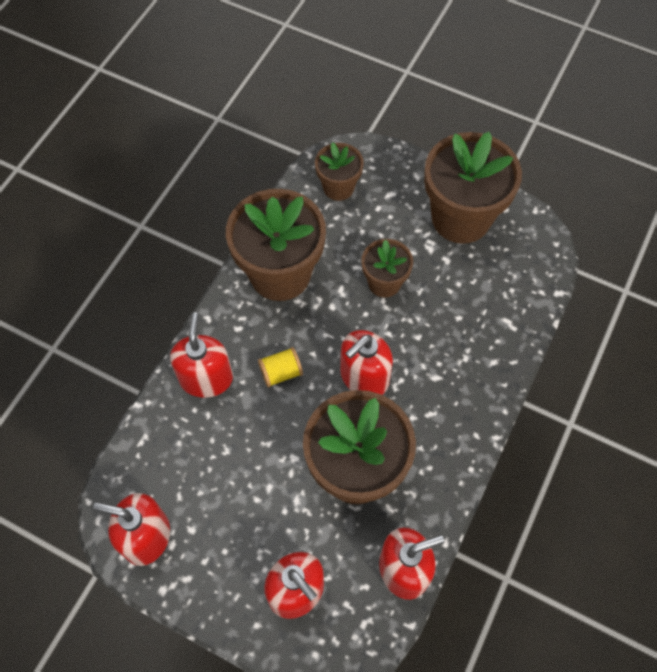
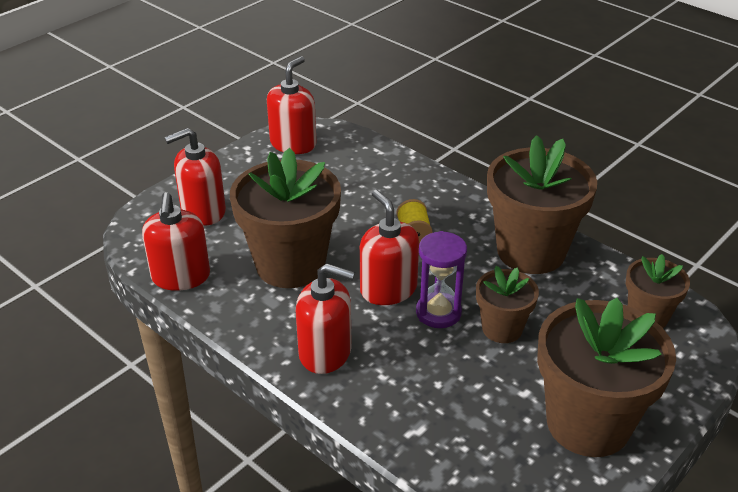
camera: 105 degrees right, 25 degrees down
(206, 378) = (424, 189): red soap dispenser -> red soap dispenser (325, 352)
(381, 331) = (438, 313): none -> purple hourglass

